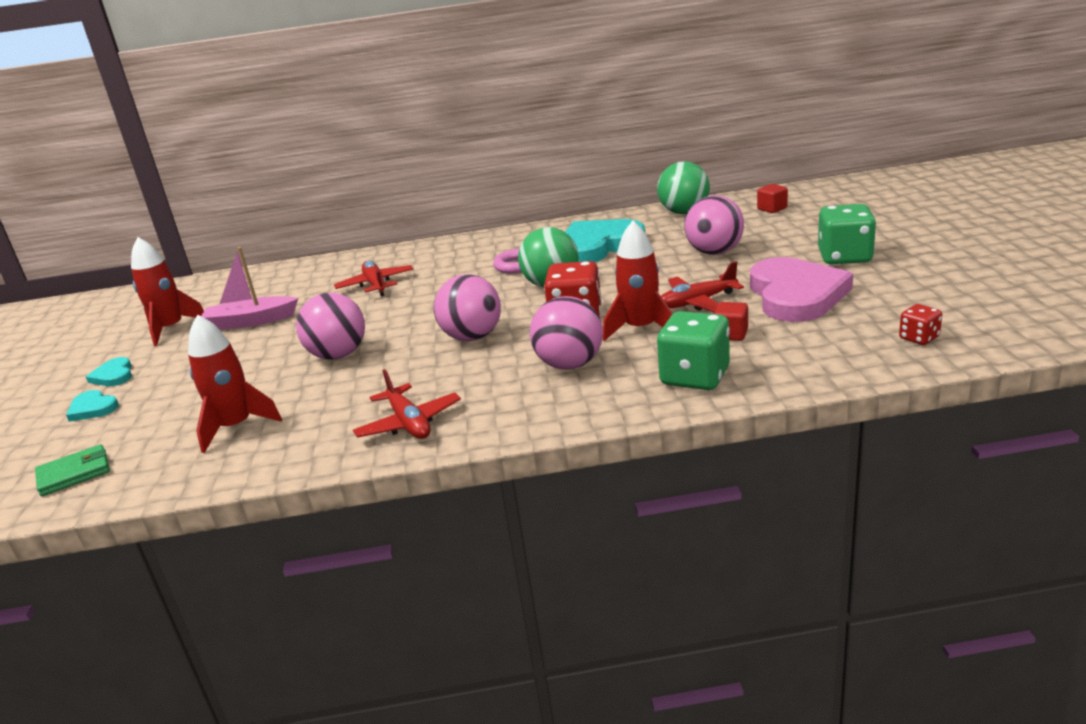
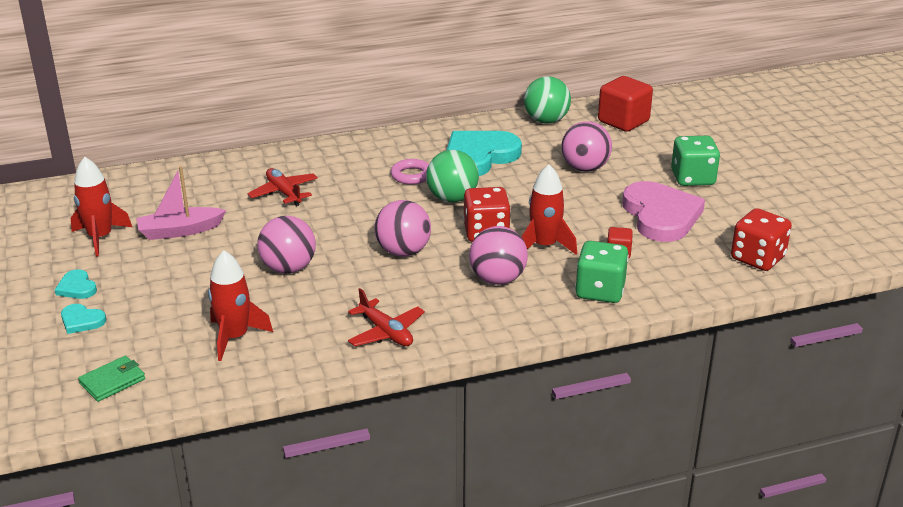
camera: 15 degrees left, 5 degrees up
(697, 302) = (583, 221): red plane -> none
(772, 209) = (623, 121): red cube -> red cube, size x2.02
(919, 338) = (757, 258): red dice -> red dice, size x1.94

